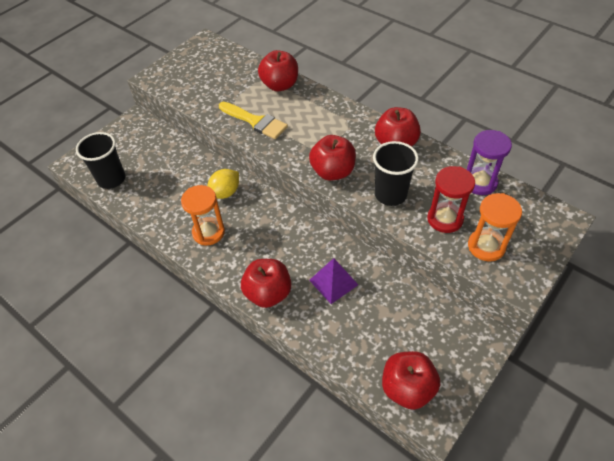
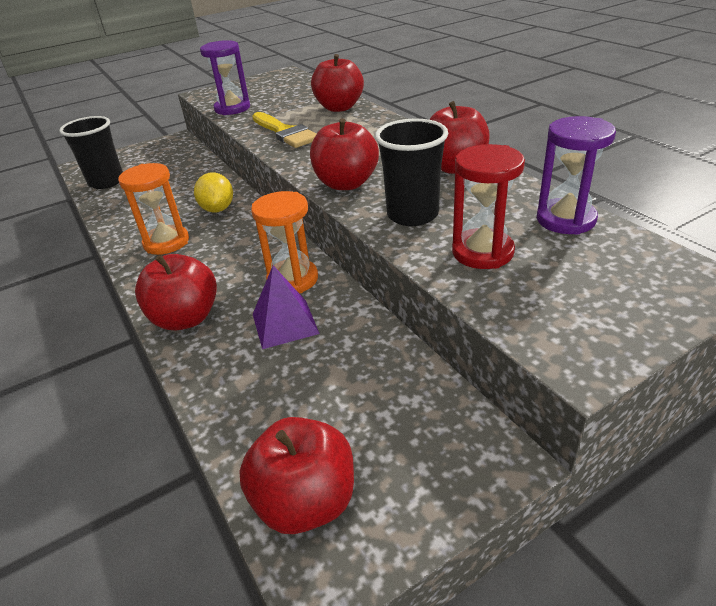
camera: 20 degrees right, 15 degrees down
(192, 96) = (232, 108): none -> purple hourglass
(225, 192) = (218, 209): yellow lemon -> yellow lemon turned 75 degrees counterclockwise
(486, 246) = (538, 296): orange hourglass -> orange hourglass (293, 279)

